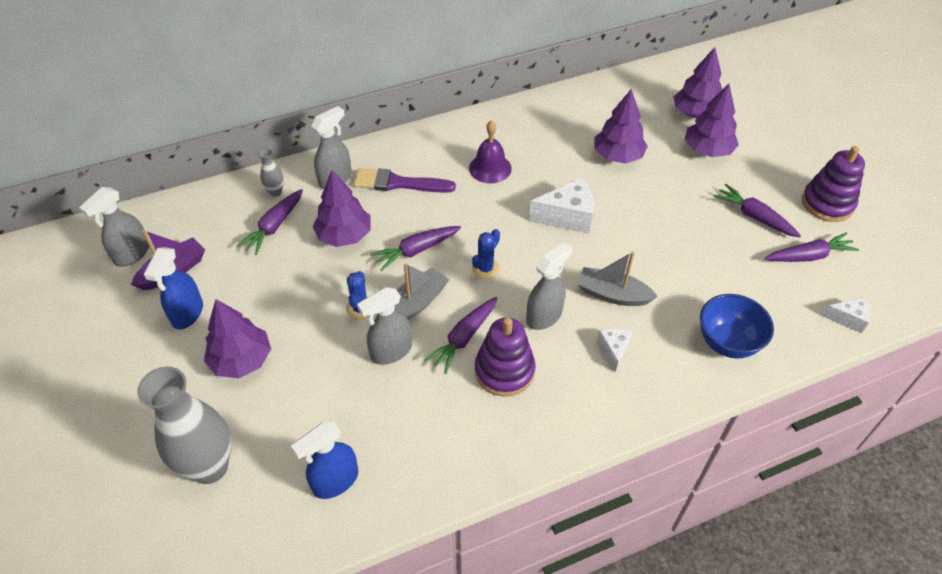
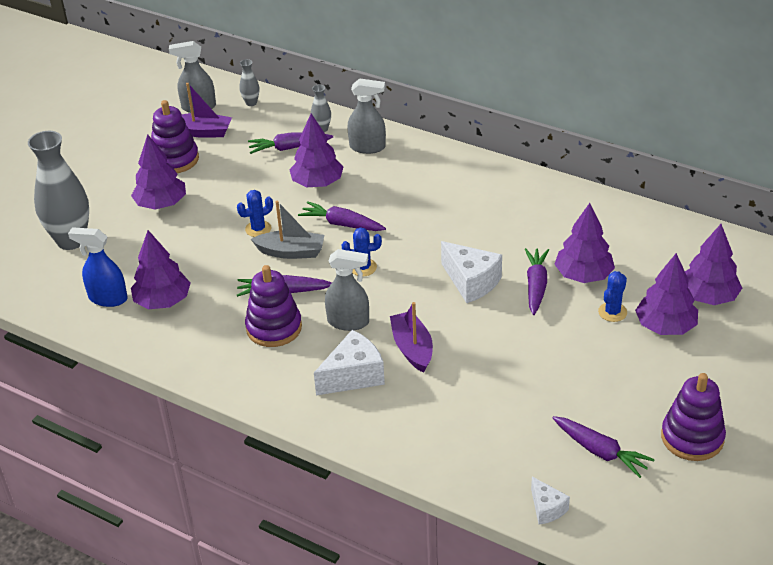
camera: 55 degrees right, 10 degrees down
(177, 215) = (251, 103): none -> grey vase
(187, 313) = (175, 159): blue spray bottle -> purple stacking toy
(386, 436) = (163, 301): none -> purple tree
(391, 351) = (235, 264): grey spray bottle -> none
(398, 183) = (400, 178): purple brush -> none
(490, 168) = (476, 213): purple bell -> none
(612, 294) = (412, 348): grey boat -> purple boat
(613, 350) = (353, 376): white cheese -> white cheese, size x1.73
(670, 165) = (612, 312): none -> blue cactus
(727, 342) = (432, 439): blue bowl -> none
(754, 217) = (610, 395): purple carrot -> purple carrot (536, 286)

